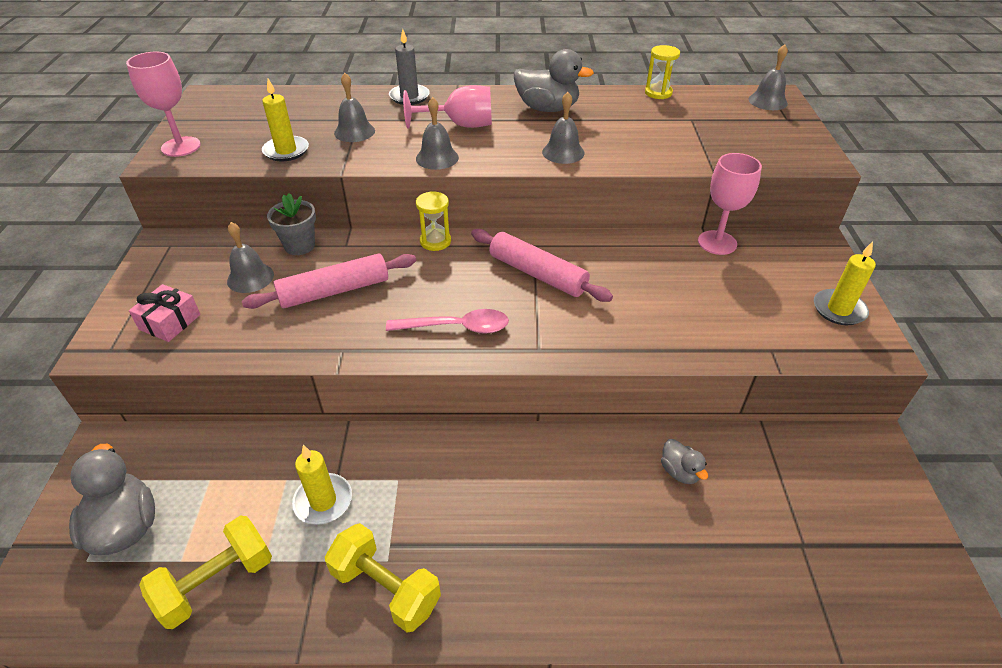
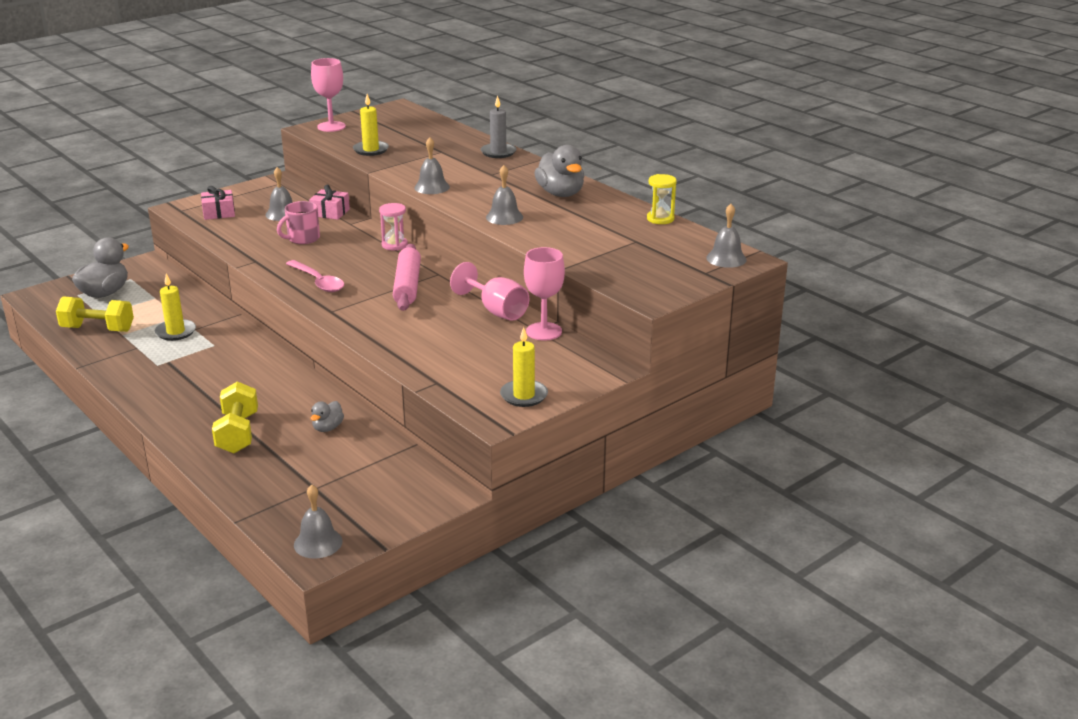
camera: 50 degrees right, 15 degrees down
(299, 246) = (330, 212): grey flower pot -> pink gift
(334, 291) = (302, 238): pink rolling pin -> pink mug
(354, 132) = (424, 156): grey bell -> grey bell (318, 543)
(386, 588) = (140, 371): yellow dumbbell -> yellow dumbbell (237, 433)
(435, 241) = (394, 245): yellow hourglass -> pink hourglass
(460, 125) = (486, 178): pink goblet -> pink goblet (496, 310)

